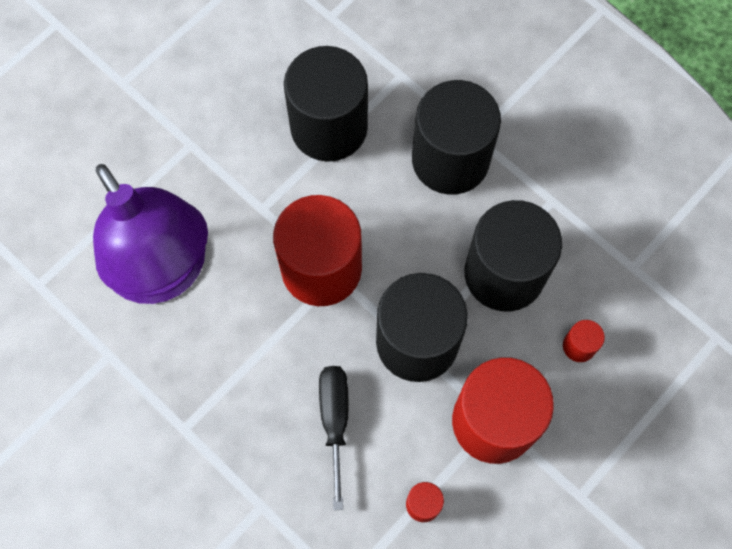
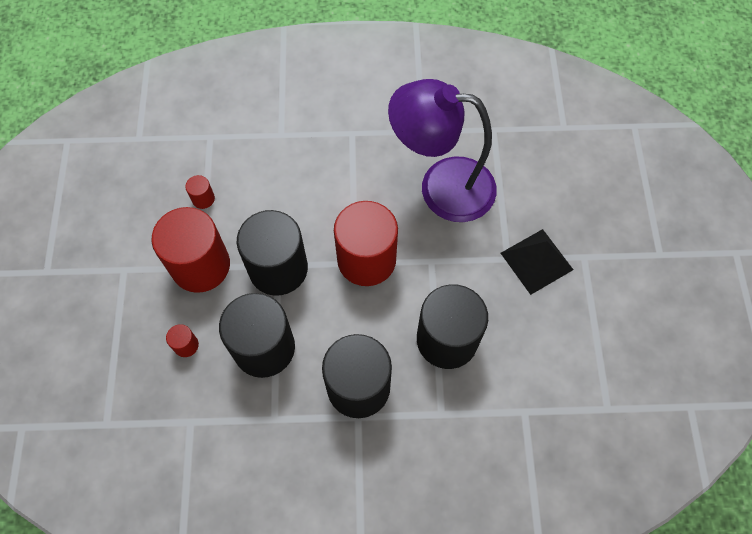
camera: 135 degrees right, 5 degrees down
(168, 118) = (536, 261): none -> black pyramid
(335, 421) = (283, 197): black screwdriver -> none

